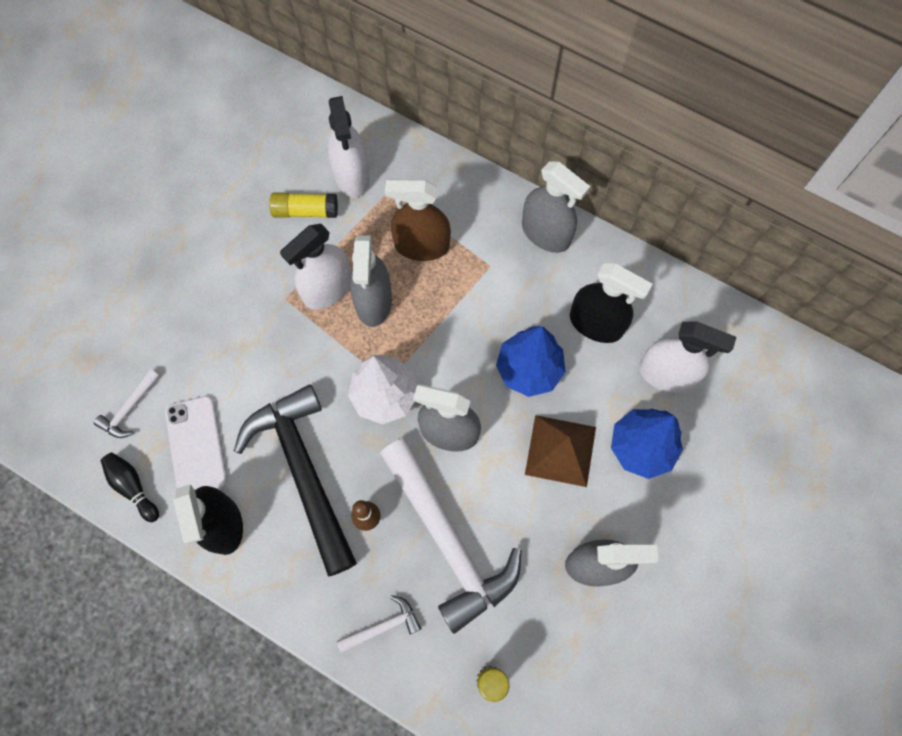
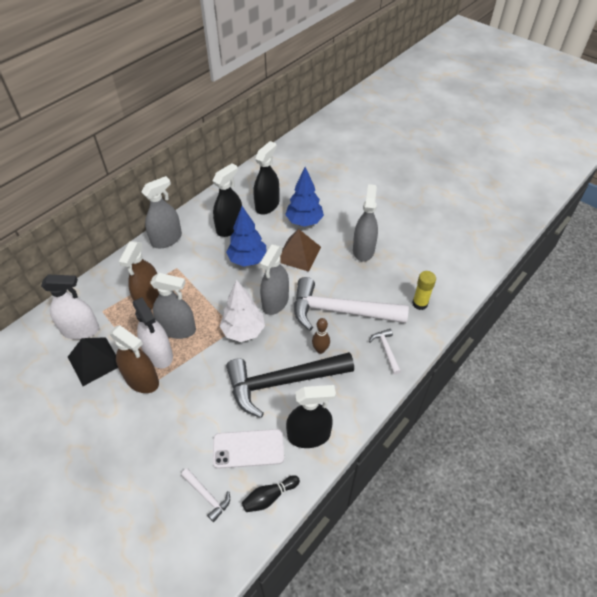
camera: 80 degrees left, 20 degrees down
(283, 280) = (142, 380): none -> brown spray bottle
(305, 211) = (94, 361): yellow glue stick -> black pyramid
(448, 540) = (340, 311): white hammer -> white hammer turned 150 degrees counterclockwise
(666, 374) = (267, 205): white spray bottle -> black spray bottle

